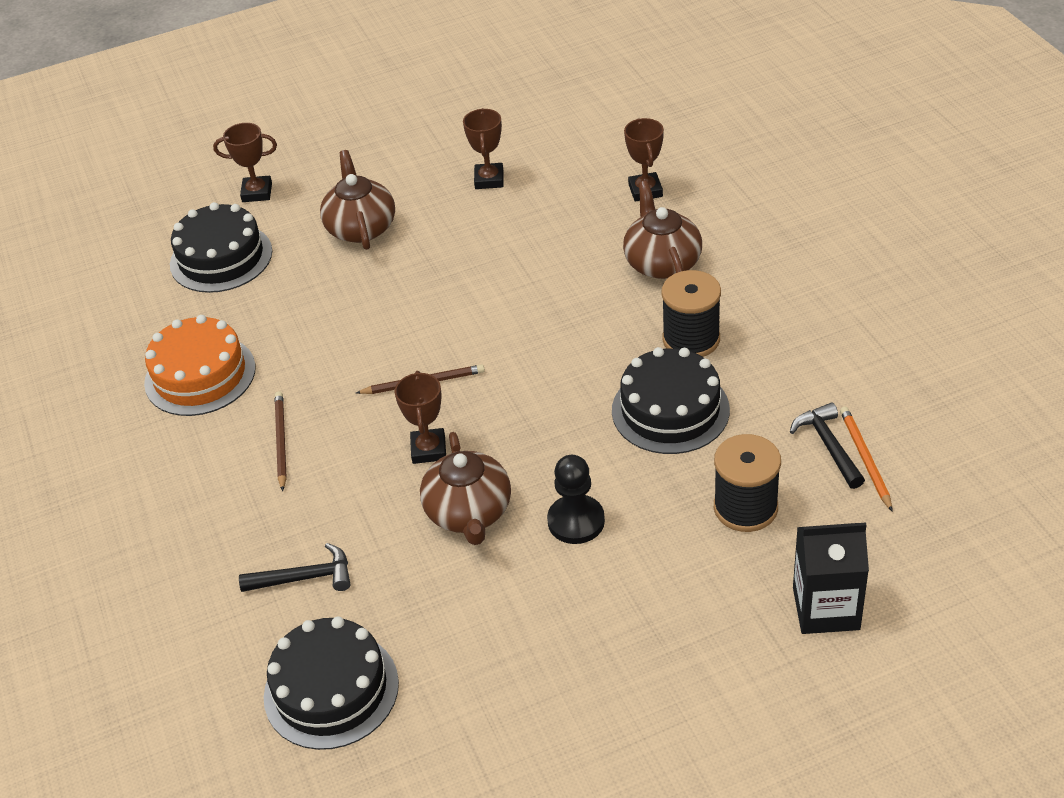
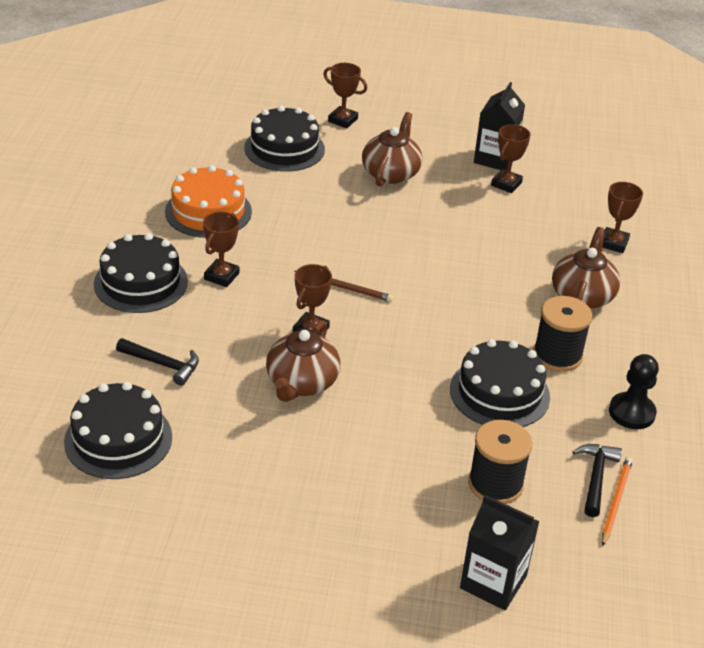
camera: 25 degrees right, 5 degrees down
(197, 499) = (141, 282): none -> black cake
(281, 442) = (221, 276): brown pencil -> brown trophy
(454, 157) = (495, 158): none -> black carton
(576, 521) = (368, 427): black pawn -> black pawn (631, 412)

